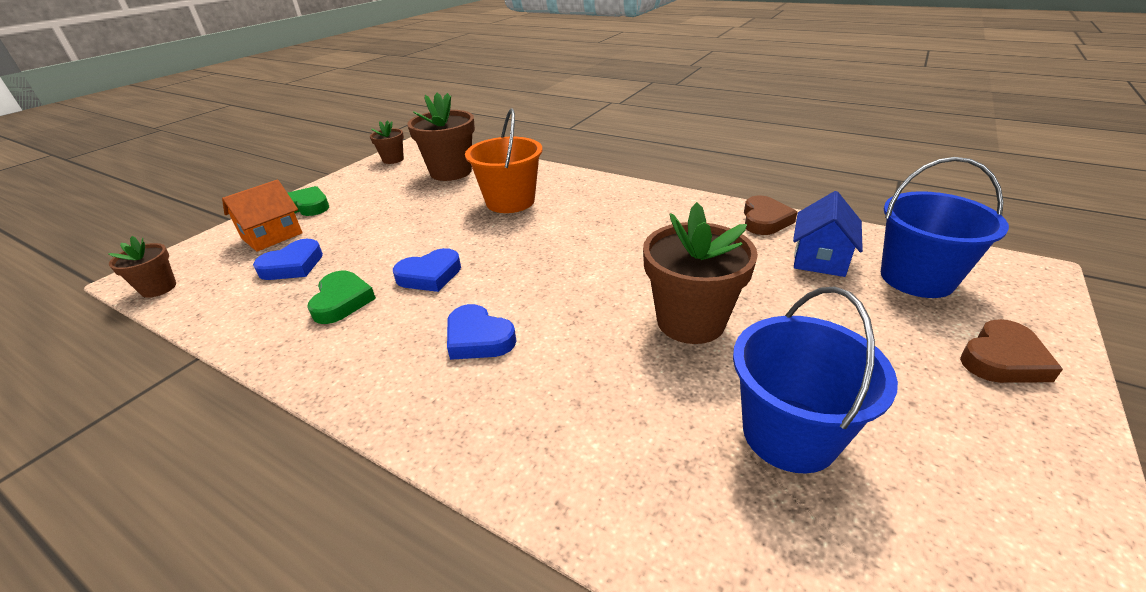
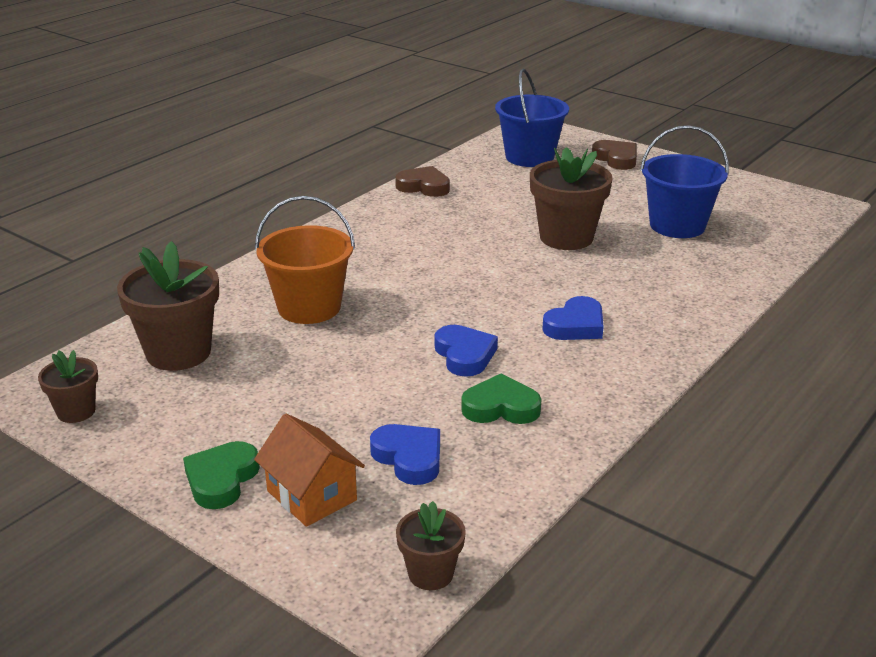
camera: 85 degrees left, 5 degrees down
(820, 258) = (494, 179): blue house -> none

